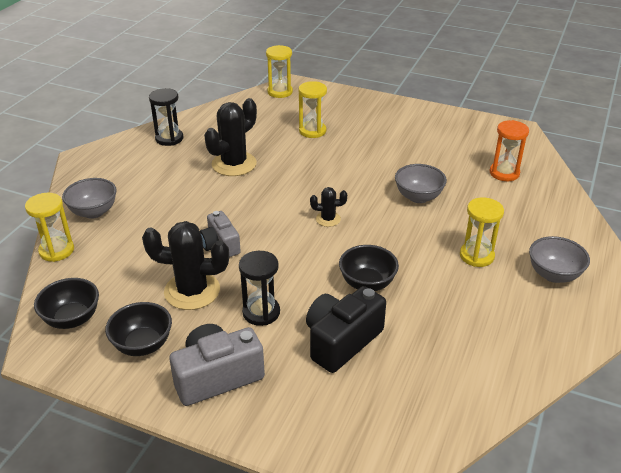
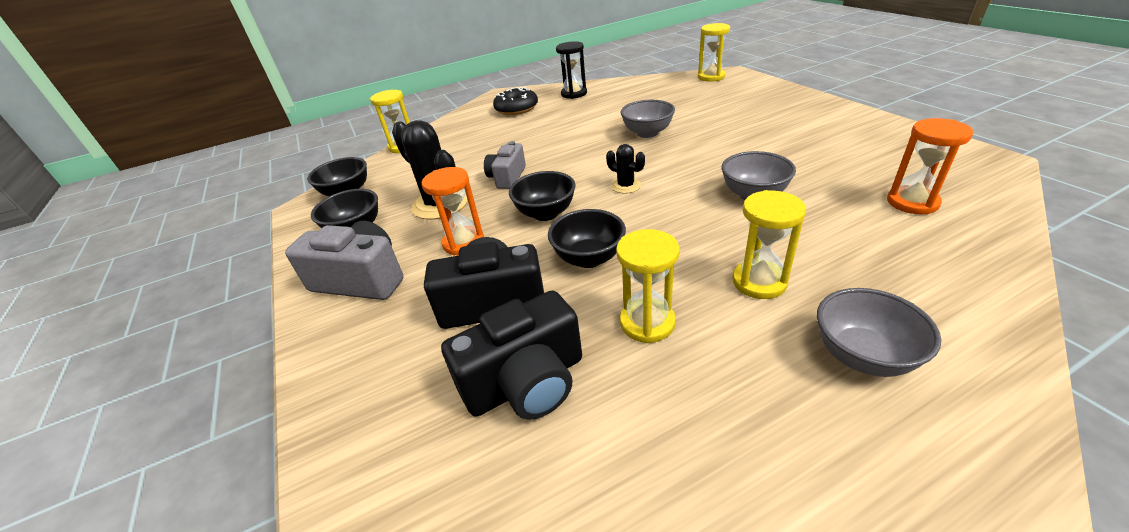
camera: 45 degrees right, 0 degrees up
(93, 212) = (458, 129): grey bowl -> grey bowl (647, 133)
(128, 171) = (516, 108): none -> black donut
(234, 164) = (599, 121): black cactus -> none
(261, 312) = (464, 243): black hourglass -> orange hourglass
(295, 263) = (545, 213): none -> black bowl
(312, 131) = (704, 111): yellow hourglass -> yellow hourglass (647, 322)
(422, 372) = (526, 382): none -> black camera

